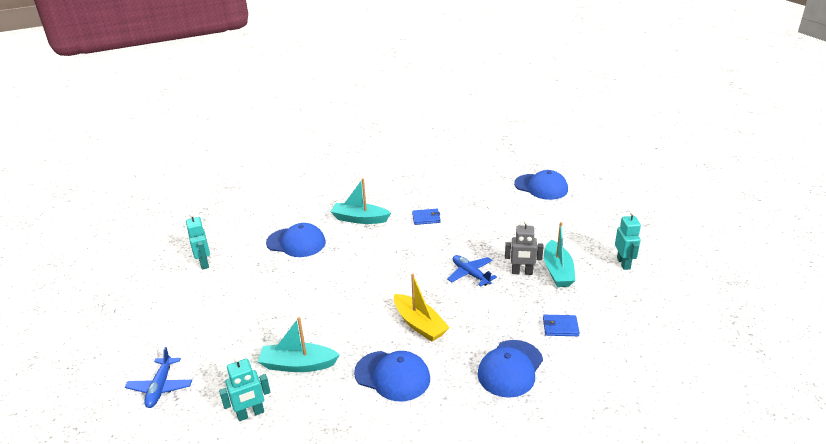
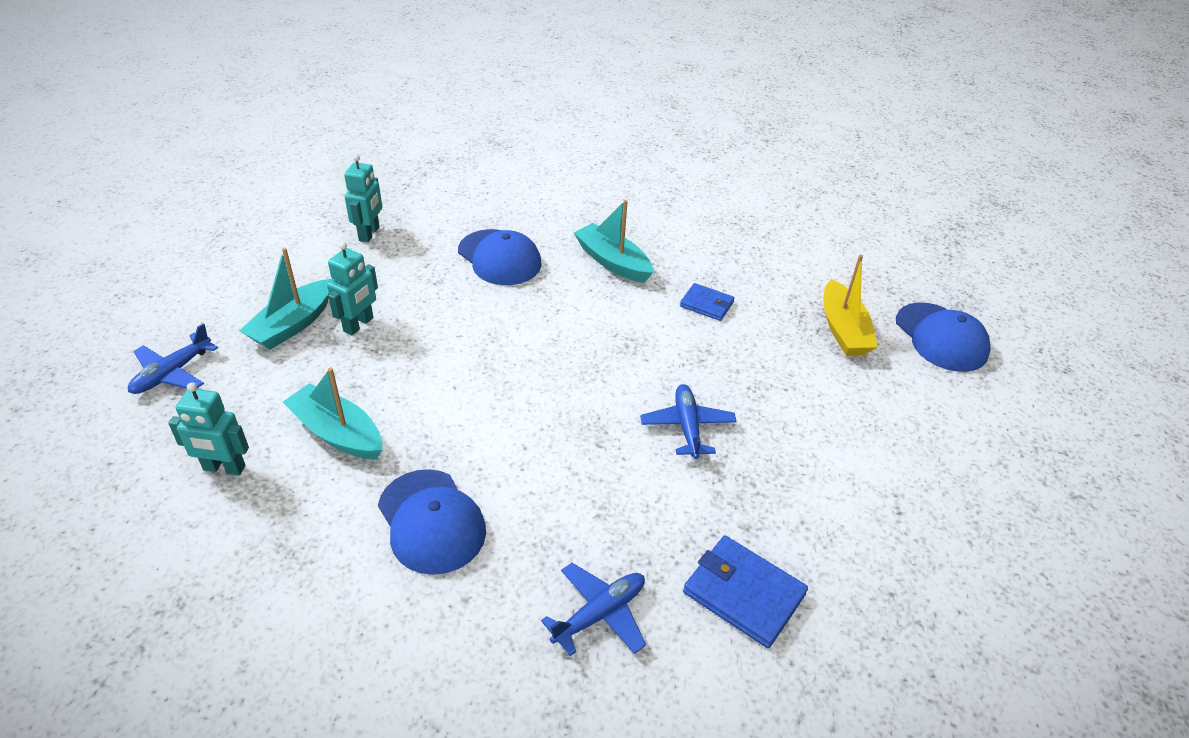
camera: 30 degrees right, 10 degrees up
(419, 324) = (540, 465): yellow boat -> yellow boat (843, 330)
(510, 368) = (599, 614): blue cap -> blue plane
(522, 272) = (770, 466): grey robot -> none
(557, 271) = (830, 495): turquoise boat -> turquoise boat (293, 324)
(560, 327) = (743, 593): blue wallet -> blue wallet, size x1.60
(623, 263) = (963, 544): turquoise robot -> turquoise robot (359, 325)

